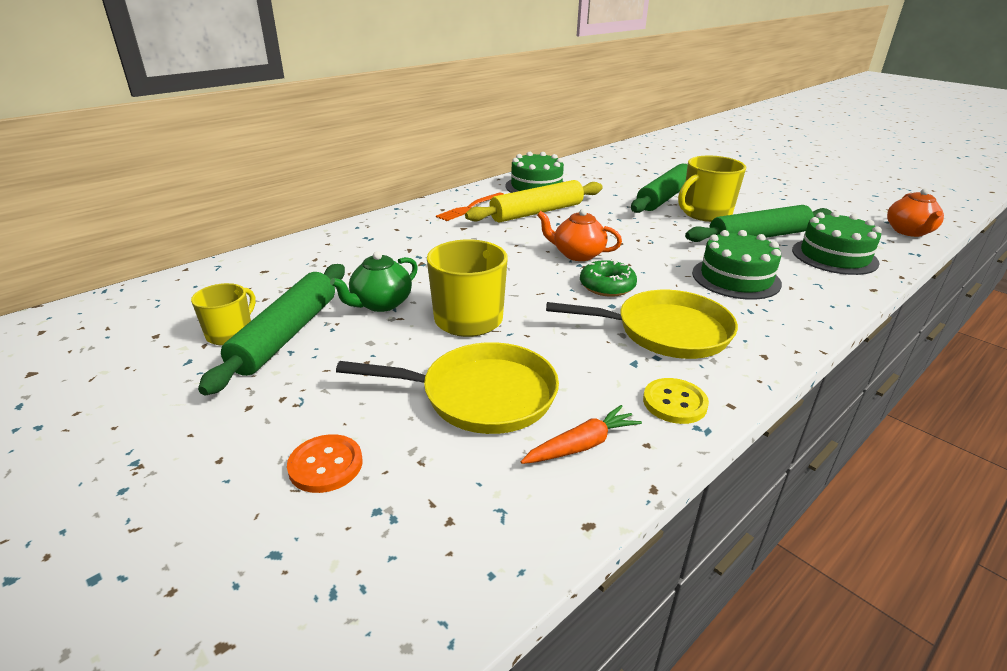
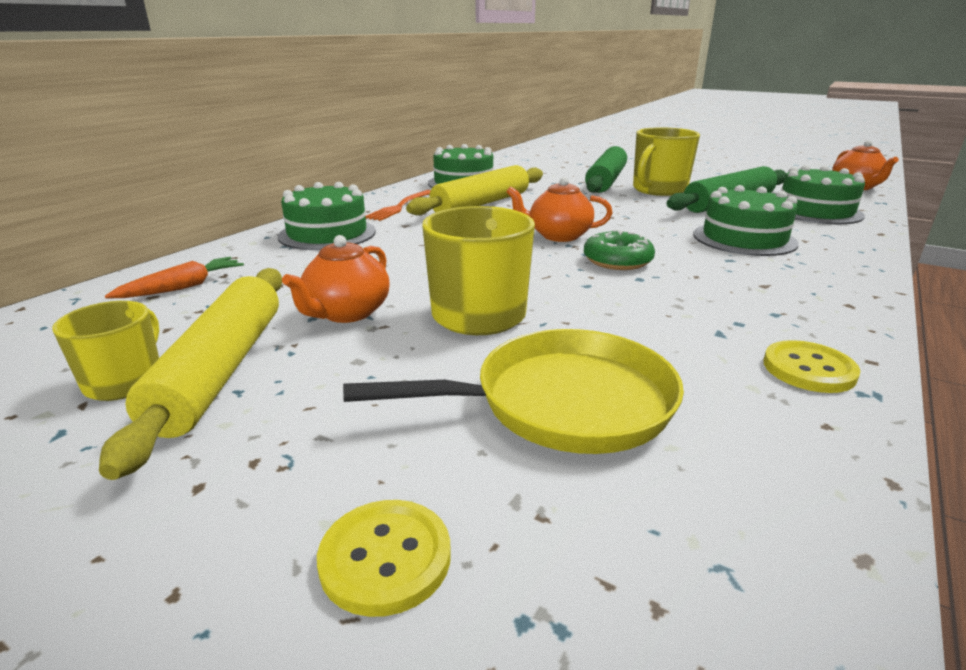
camera: 15 degrees left, 5 degrees down
(286, 335) = (221, 370): green rolling pin -> yellow rolling pin
(325, 465) = (385, 558): orange button -> yellow button
(381, 304) = (346, 313): green teapot -> orange teapot
(401, 229) = (327, 234): none -> green cake
(581, 445) = (749, 443): orange carrot -> orange carrot (182, 287)
(666, 331) = (723, 296): yellow pan -> none

